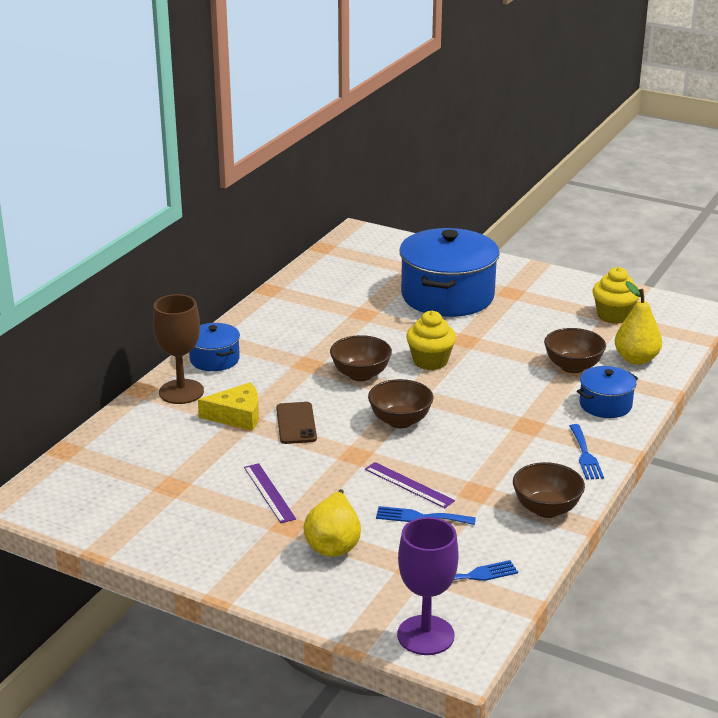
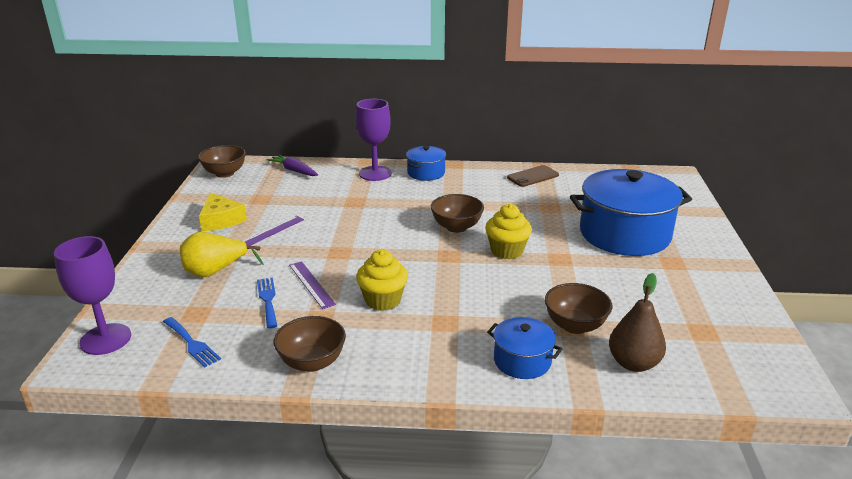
camera: 65 degrees right, 0 degrees up
(111, 447) = (294, 170): none -> purple carrot
(181, 392) = (375, 173): brown goblet -> purple goblet
(237, 416) = (360, 198): yellow cheese -> yellow cheese (221, 220)
(296, 423) = (366, 220): brown phone -> brown phone (532, 176)
(400, 421) = (402, 259): brown bowl -> brown bowl (225, 173)
(409, 485) = (311, 284): purple ruler -> purple ruler turned 45 degrees counterclockwise
(585, 455) = (419, 367): blue fork -> none
(613, 316) = (706, 330): yellow cupcake -> yellow cupcake (383, 300)
(636, 359) = (633, 363): yellow pear -> brown pear

